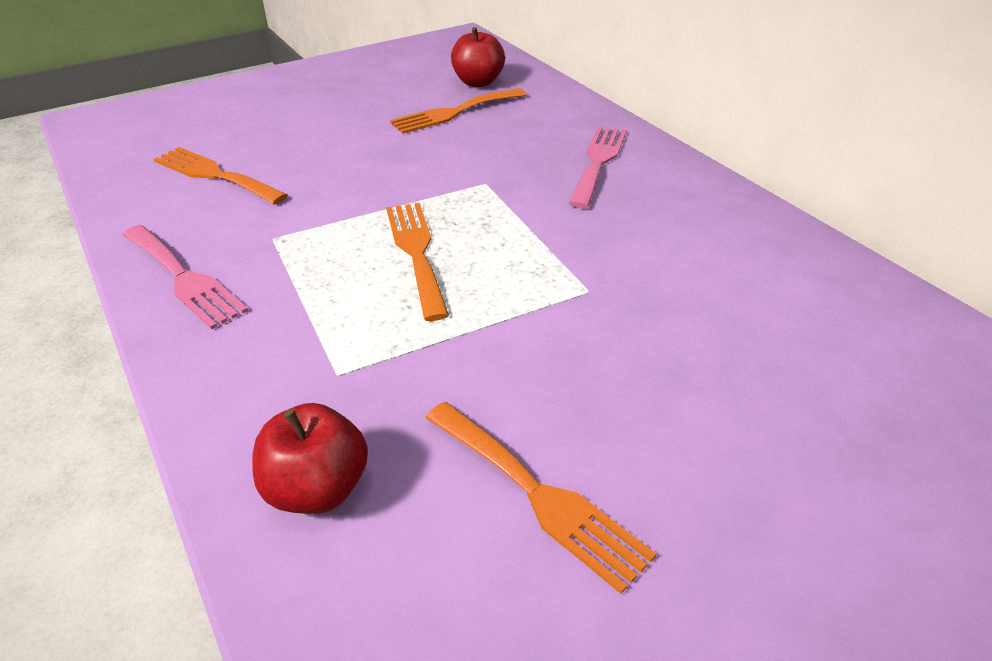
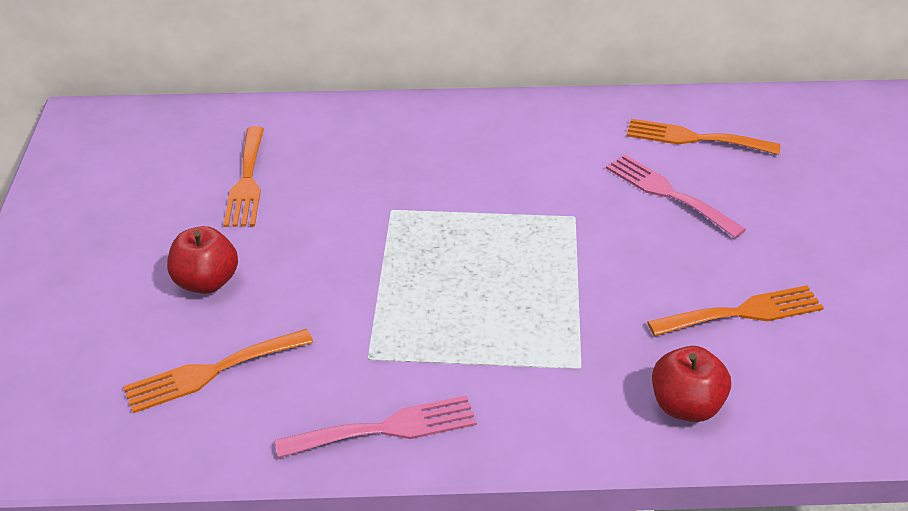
camera: 60 degrees left, 0 degrees up
(416, 252) = (460, 281): orange fork -> orange fork (694, 138)
(478, 82) = (200, 146): red apple -> red apple (206, 282)
(598, 162) = (414, 140): pink fork -> pink fork (668, 193)

